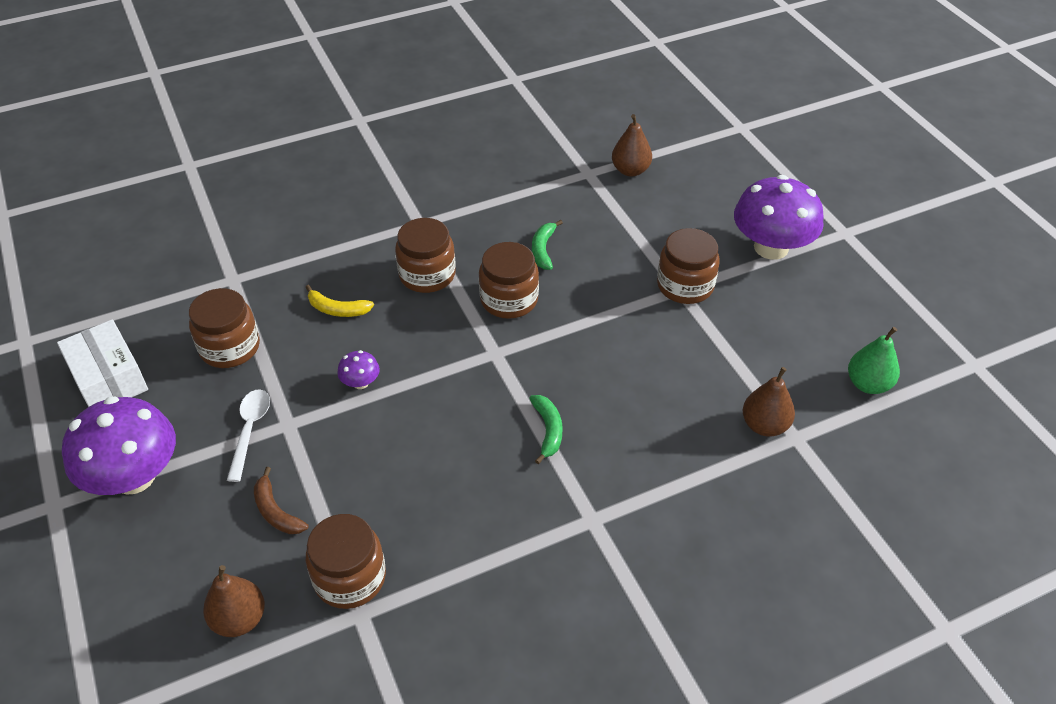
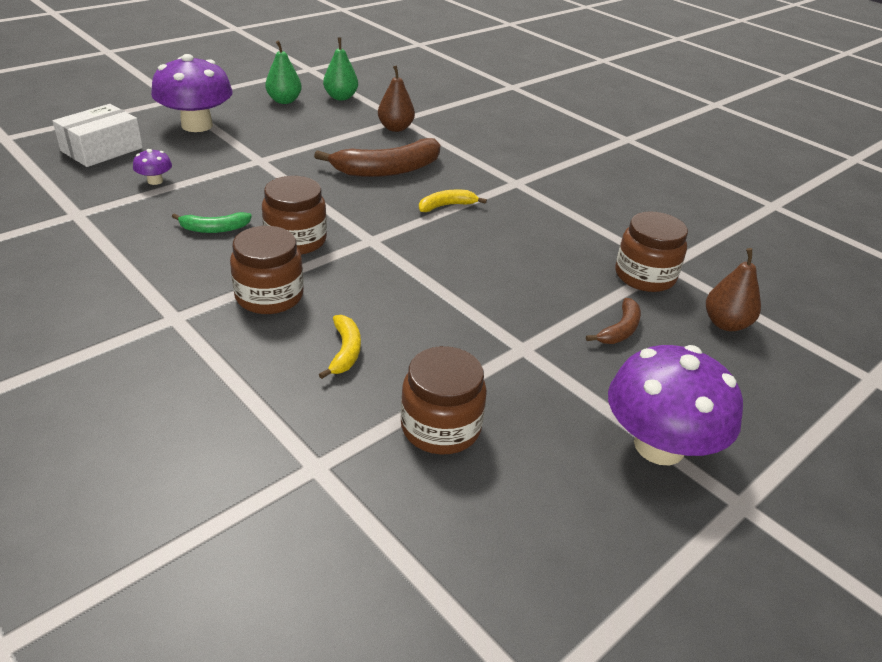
camera: 110 degrees left, 10 degrees down
(108, 378) = (547, 536): white box -> white box (102, 149)
(250, 430) = (546, 373): white spoon -> none
(360, 382) = (445, 312): purple mushroom -> purple mushroom (155, 181)
(548, 430) = (446, 206): green banana -> yellow banana
(630, 170) = (74, 190): brown pear -> none
(643, 394) = (387, 170): none -> brown banana
(685, 285) = (254, 158): brown jar -> none
(849, 325) = (284, 101): none -> green pear

